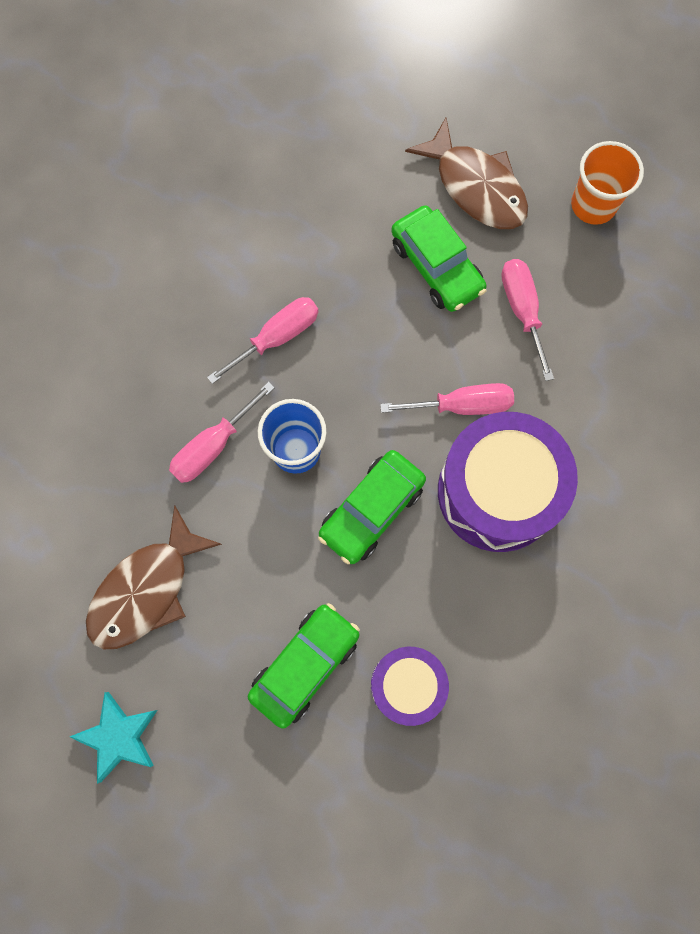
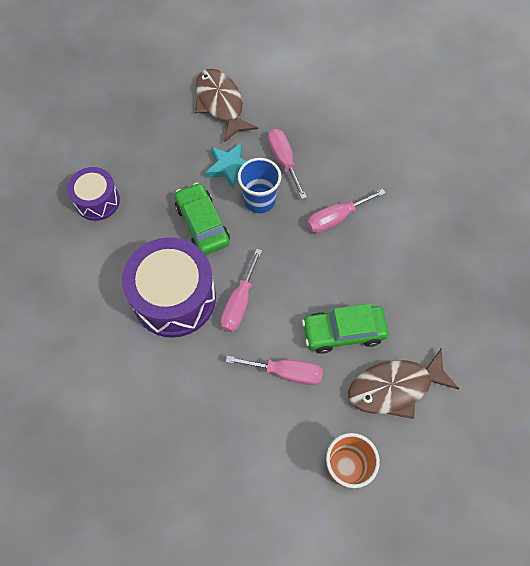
camera: 115 degrees right, 10 degrees down
(119, 736) = (155, 70): turquoise star -> turquoise star (229, 167)
(277, 337) = (336, 218): pink screwdriver -> pink screwdriver turned 75 degrees clockwise
(305, 665) = (138, 158): green car -> none

